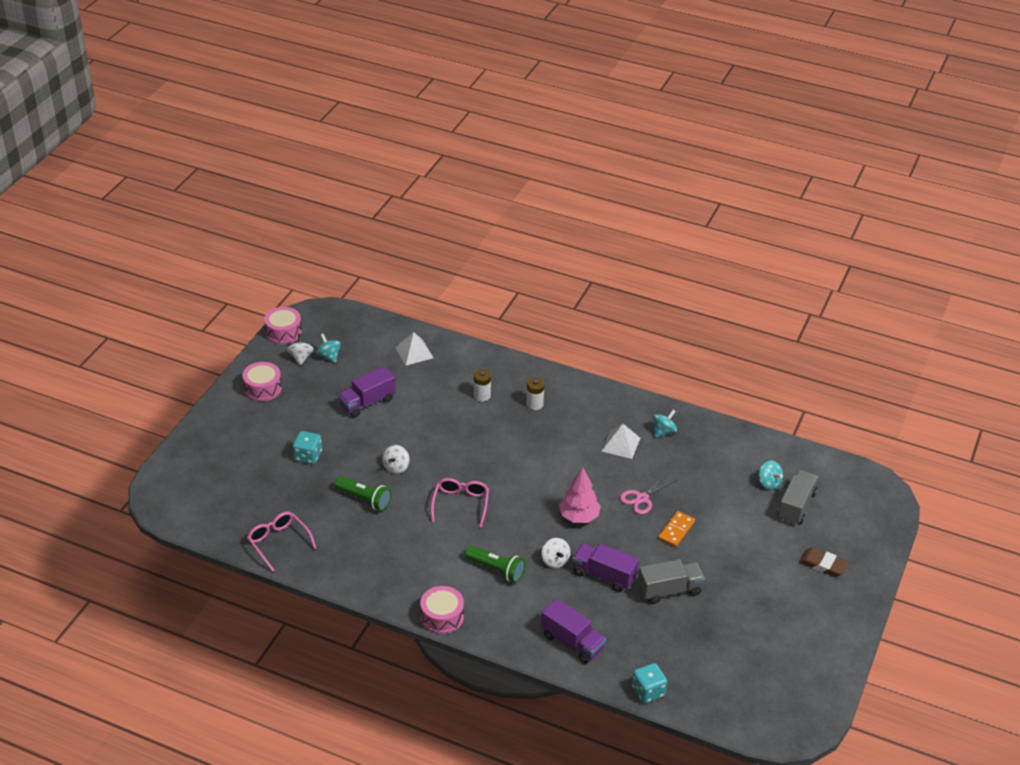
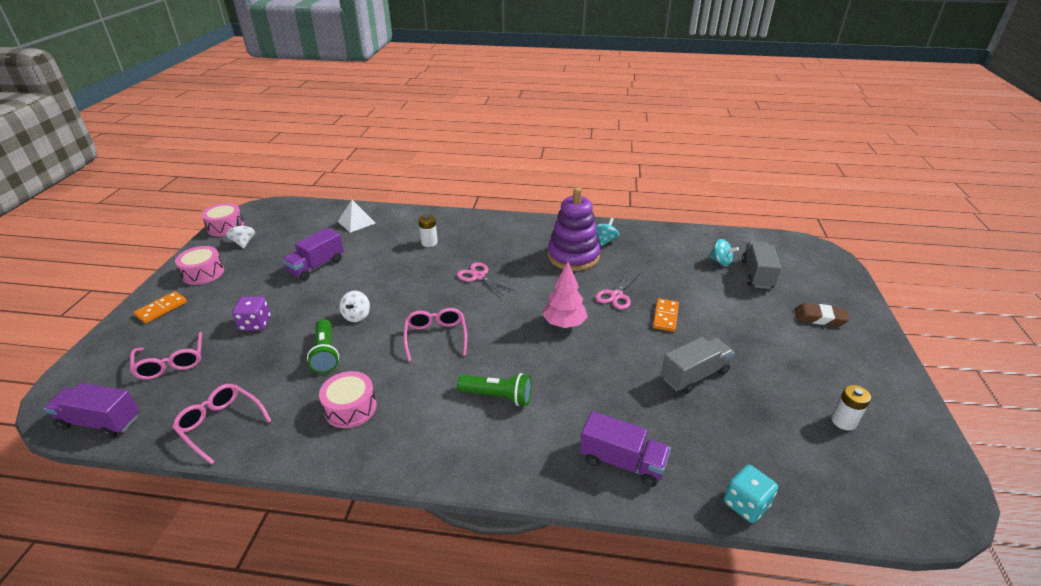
camera: 15 degrees left, 5 degrees down
(228, 422) = (161, 309): none -> orange domino
(239, 480) = (171, 363): none -> pink glasses
(308, 456) = (255, 324): turquoise dice -> purple dice
(329, 356) = (273, 237): turquoise spinning top -> none
(364, 499) = (325, 354): green flashlight -> green flashlight turned 60 degrees clockwise
(442, 617) = (450, 470): pink drum -> pink drum (350, 408)
(518, 448) = (478, 276): none -> pink scissors
(534, 404) = (480, 241): white battery -> white battery (843, 421)
(555, 561) = (559, 372): white spinning top -> none
(604, 576) = (618, 376): purple truck -> purple truck (100, 422)
(621, 444) = (573, 256): white pyramid -> purple stacking toy

